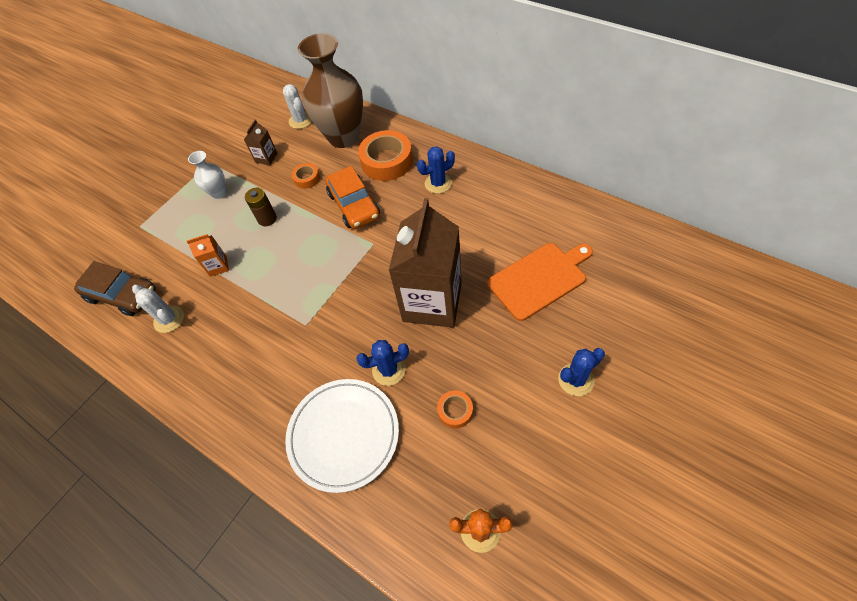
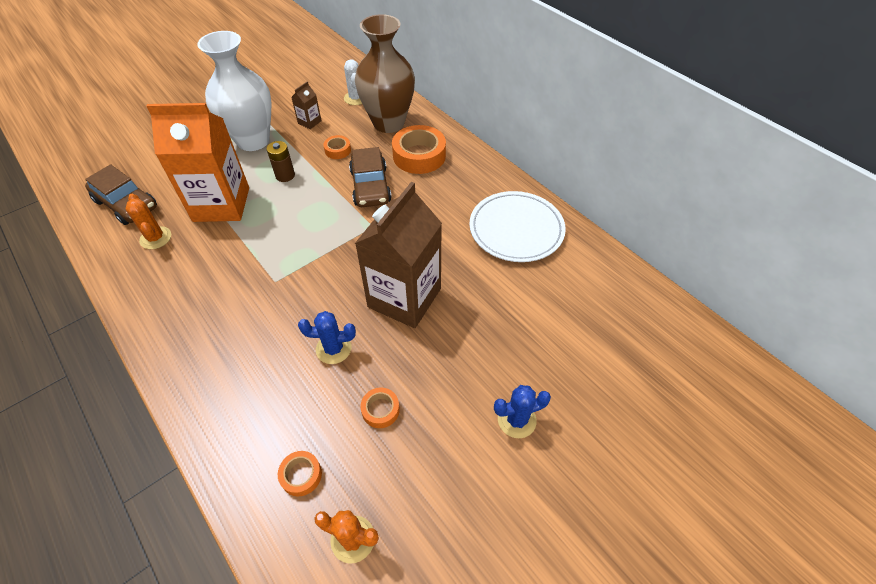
camera: 10 degrees right, 5 degrees down
(169, 319) = (155, 238): white cactus -> orange cactus
(218, 266) = (221, 204): orange carton -> orange carton, size x2.45
(219, 193) = (253, 140): white vase -> white vase, size x2.15
(343, 435) = (262, 396): white plate -> white plate (516, 229)
(354, 205) = (370, 186): orange car -> brown car
(411, 492) = (301, 475): none -> orange tape
(438, 183) = (459, 189): blue cactus -> none
(539, 279) = (521, 308): orange cutting board -> none

